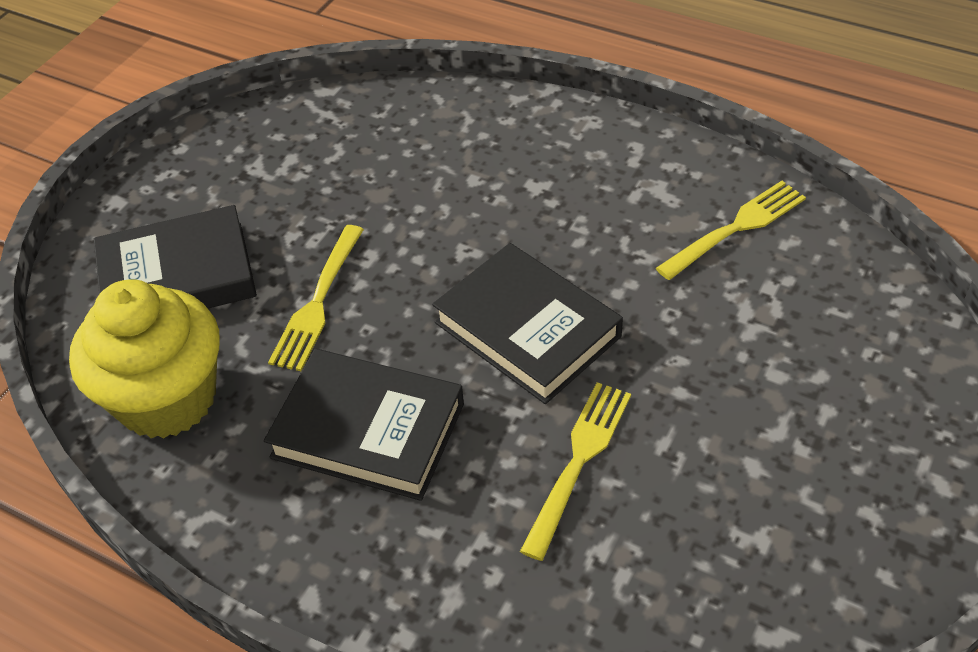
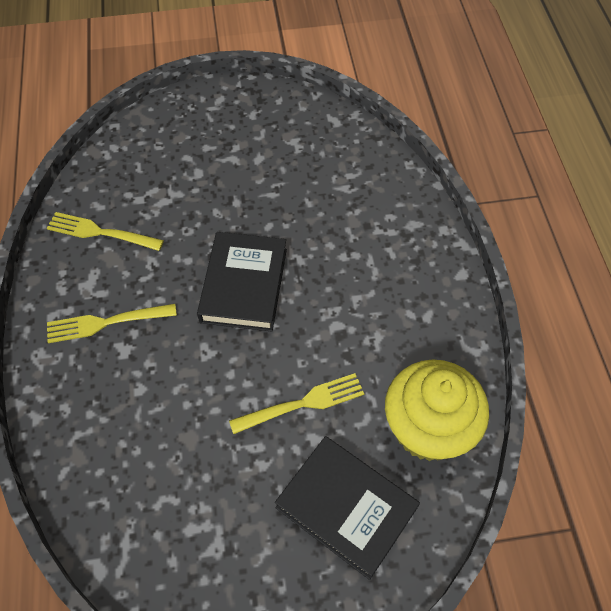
camera: 130 degrees left, 10 degrees up
(368, 430) = (363, 314): black book -> none
(578, 461) = (307, 219): yellow fork -> yellow fork (106, 323)

